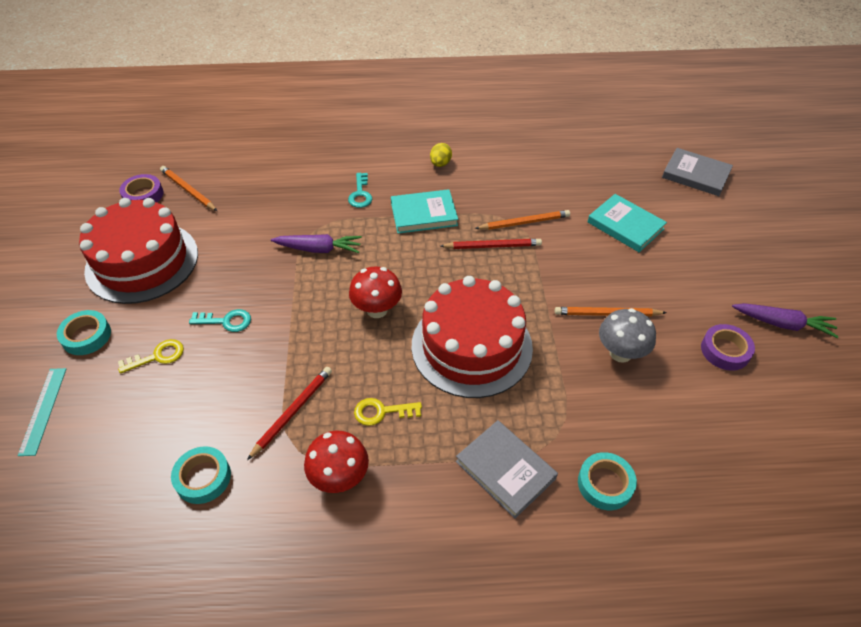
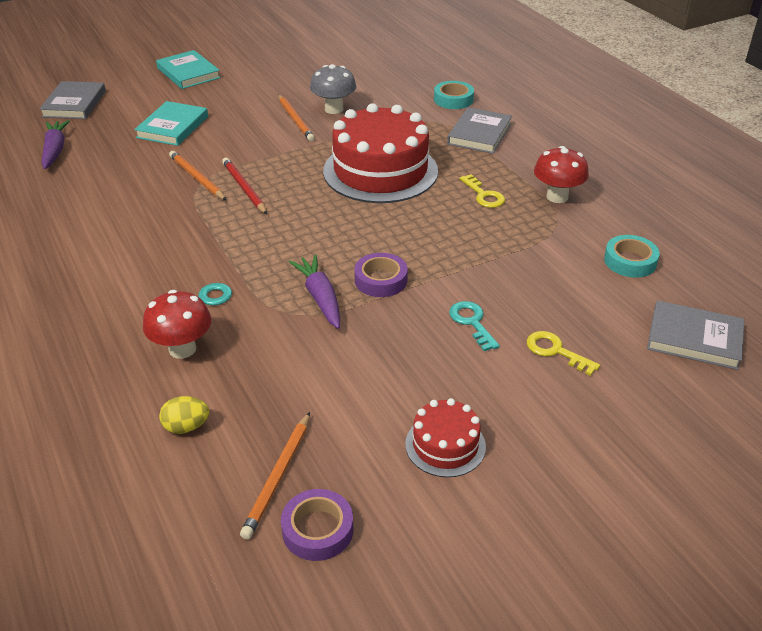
camera: 115 degrees left, 10 degrees down
(43, 410) = (690, 402): turquoise ruler -> none
(85, 460) = (694, 338): none -> grey book
(86, 336) = (586, 427): turquoise tape -> none
(142, 262) = (445, 445): red cake -> red cake, size x0.48
(292, 412) = (528, 239): red pencil -> none
(377, 310) = (378, 230): red mushroom -> red mushroom (182, 349)
(424, 214) = (216, 242): turquoise book -> turquoise book (188, 73)
(440, 164) = (112, 255): yellow egg -> yellow egg (186, 427)
(725, 350) = (299, 74): purple tape -> purple tape (381, 280)
(782, 324) = (256, 57): purple carrot -> purple carrot (55, 150)

